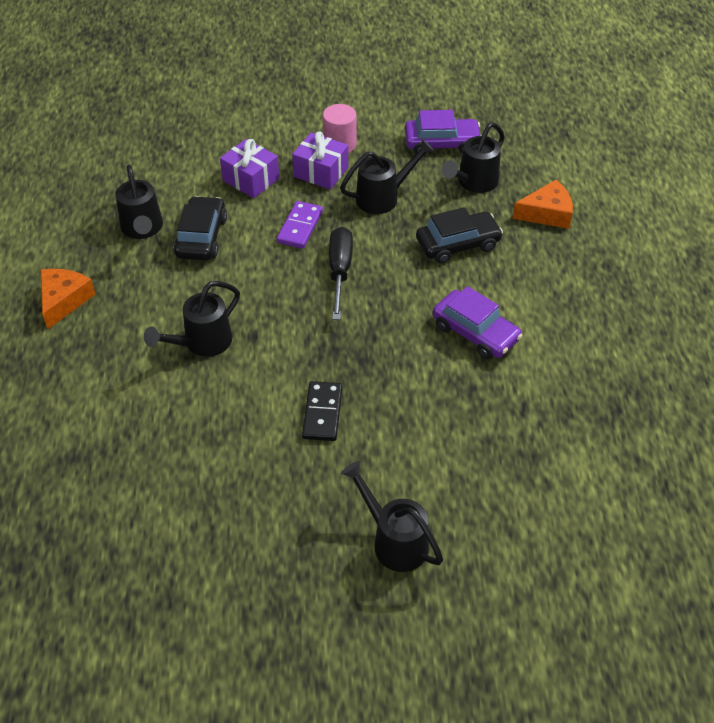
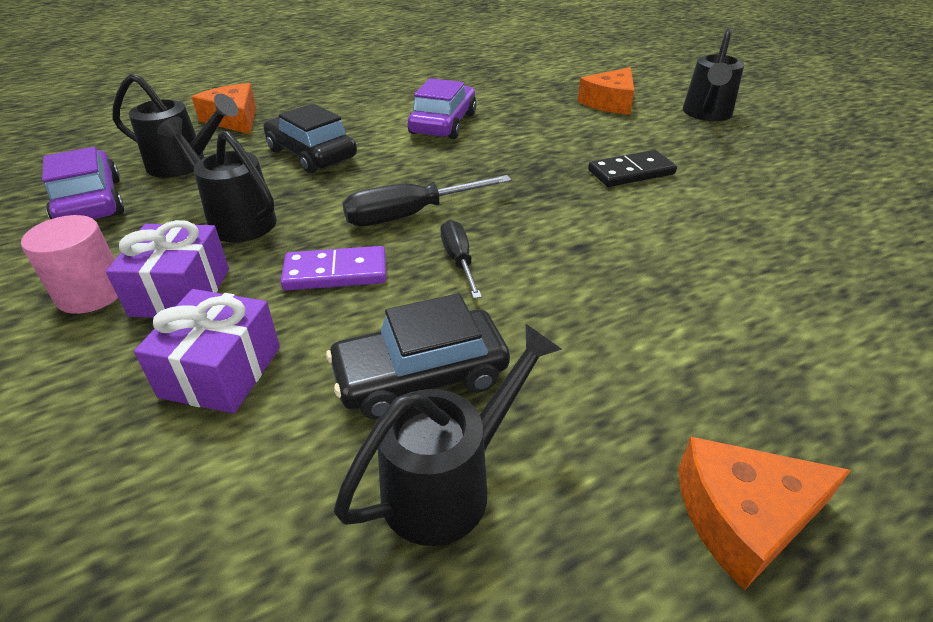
camera: 115 degrees left, 10 degrees down
(202, 343) = (637, 284): black watering can -> none
(277, 277) = (458, 260): none -> black screwdriver
(463, 476) = (610, 102): none -> orange cheese

